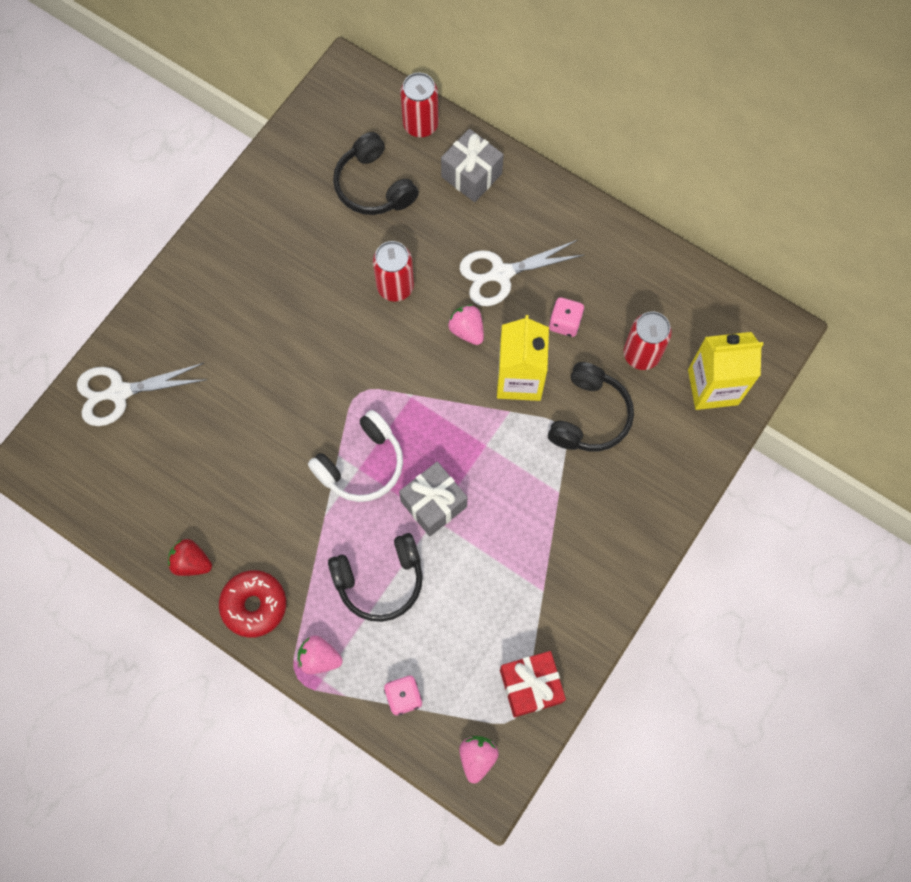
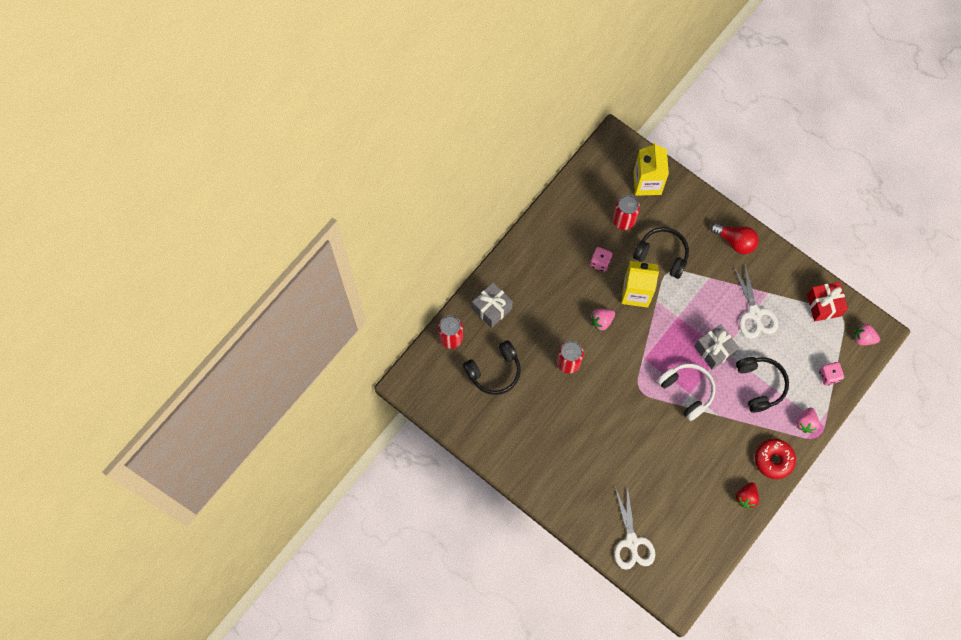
camera: 85 degrees left, 0 degrees up
(501, 273) = (564, 297): white scissors -> white scissors (754, 313)
(628, 533) = (735, 241): none -> red light bulb

